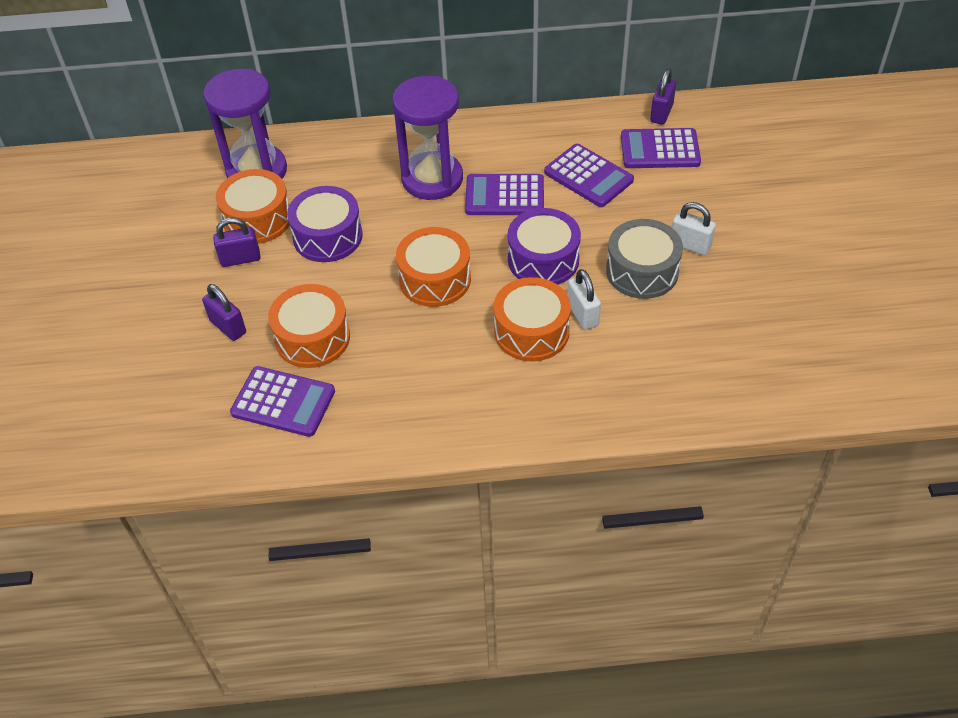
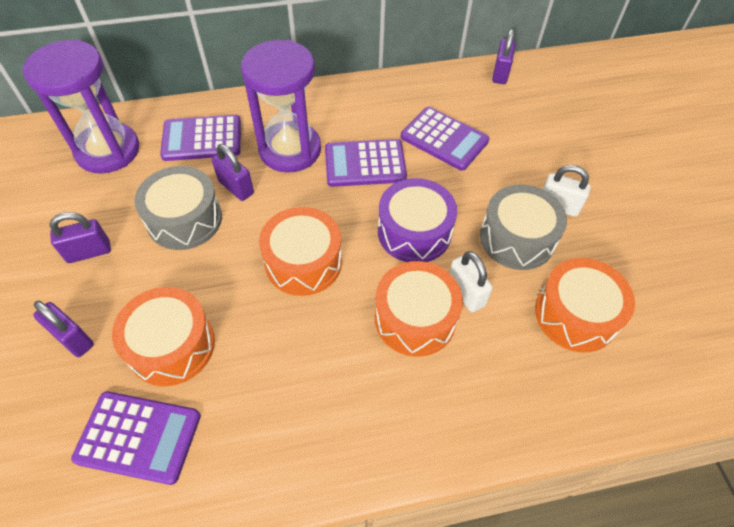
camera: 10 degrees left, 5 degrees up
(257, 219) = (108, 204): orange drum -> orange drum (575, 315)
(327, 236) = (185, 219): purple drum -> grey drum
(377, 211) = (236, 187): none -> purple padlock
(660, 149) = (506, 108): purple calculator -> purple calculator (202, 139)

